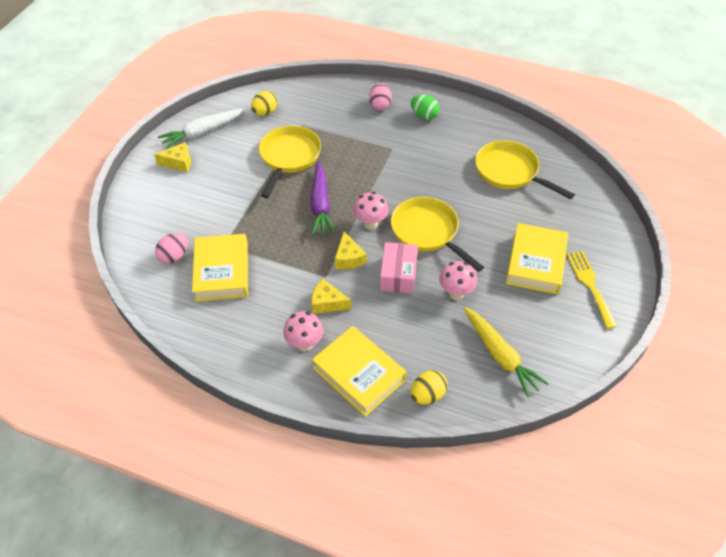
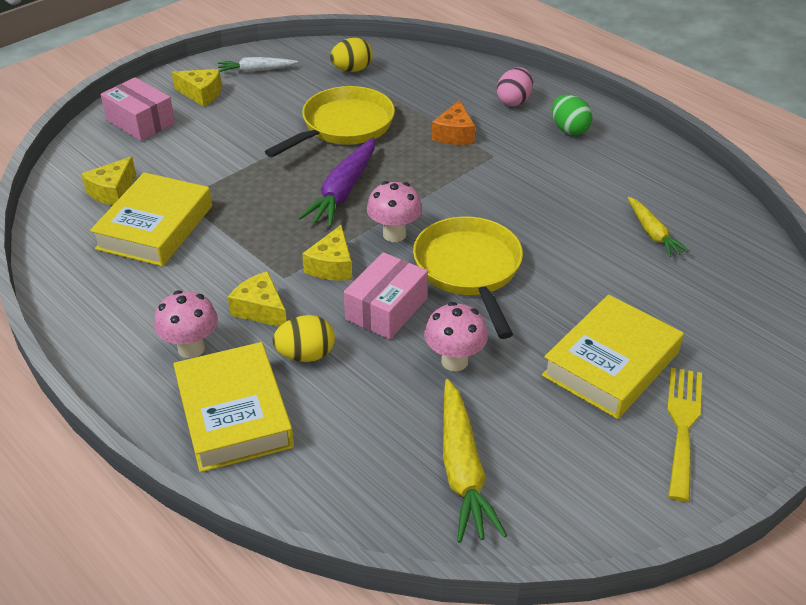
camera: 25 degrees right, 10 degrees down
(153, 197) = (140, 122): none -> pink box
(174, 256) = (112, 191): pink egg -> yellow cheese
(202, 132) = (256, 70): white carrot -> white carrot, size x0.62
(360, 141) = (454, 134): none -> orange cheese
(427, 395) = (311, 480): yellow egg -> yellow egg (306, 355)
(510, 172) = (652, 233): yellow pan -> yellow carrot

